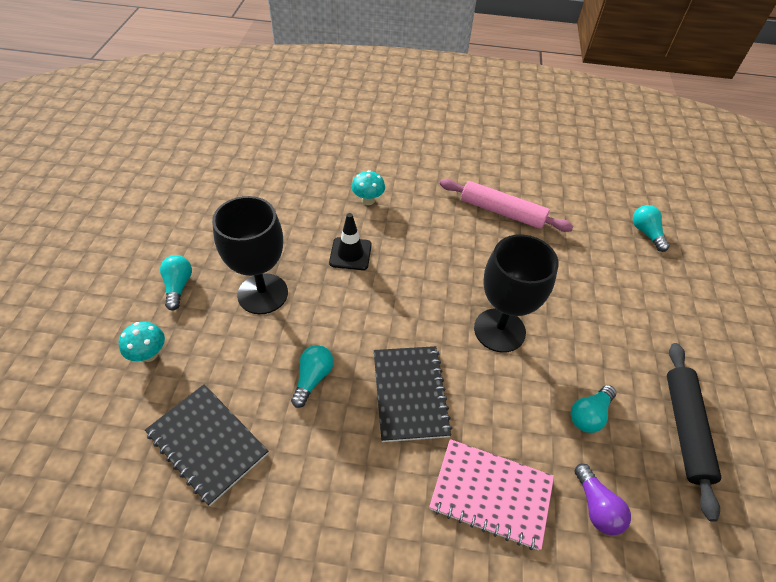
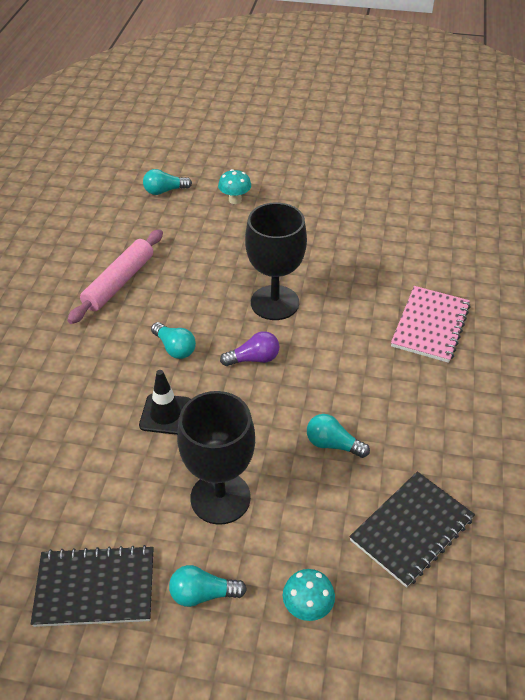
camera: 85 degrees left, 5 degrees down
(368, 200) = (77, 397): turquoise mushroom -> turquoise mushroom (235, 200)
(410, 394) = (345, 370): black notebook -> black notebook (95, 587)
(589, 415) = (357, 261): turquoise light bulb -> turquoise light bulb (175, 348)
(596, 507) = (431, 270): purple light bulb -> purple light bulb (254, 359)
(685, 429) = (364, 214): black rolling pin -> none

